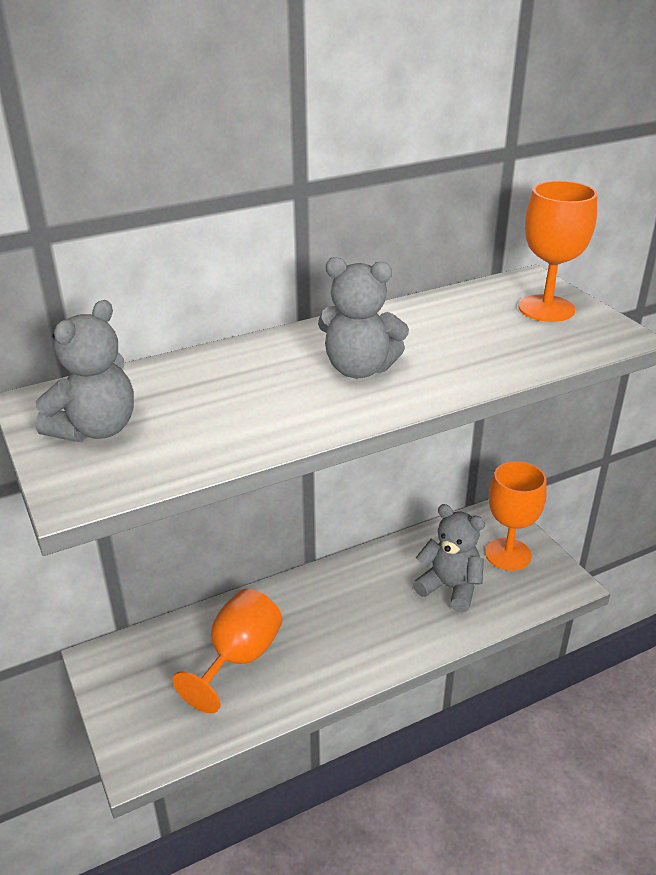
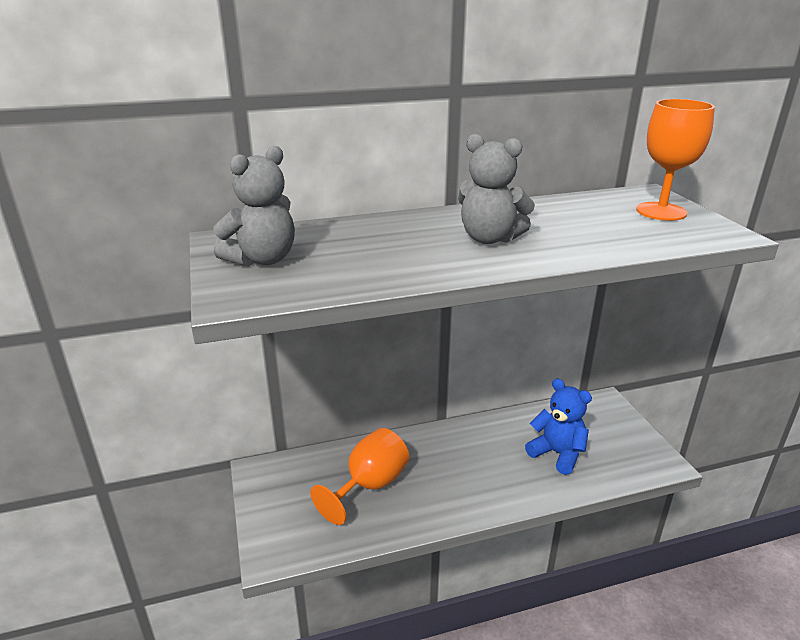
camera: 10 degrees right, 5 degrees down
(450, 587) = (557, 454): grey teddy bear -> blue teddy bear
(508, 554) = (612, 434): orange goblet -> none

